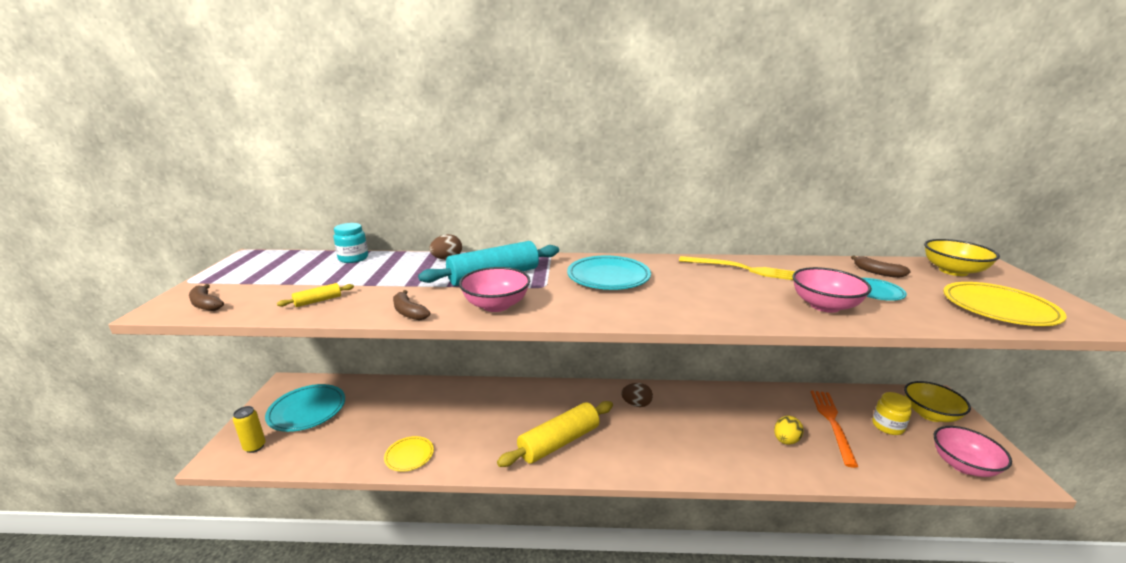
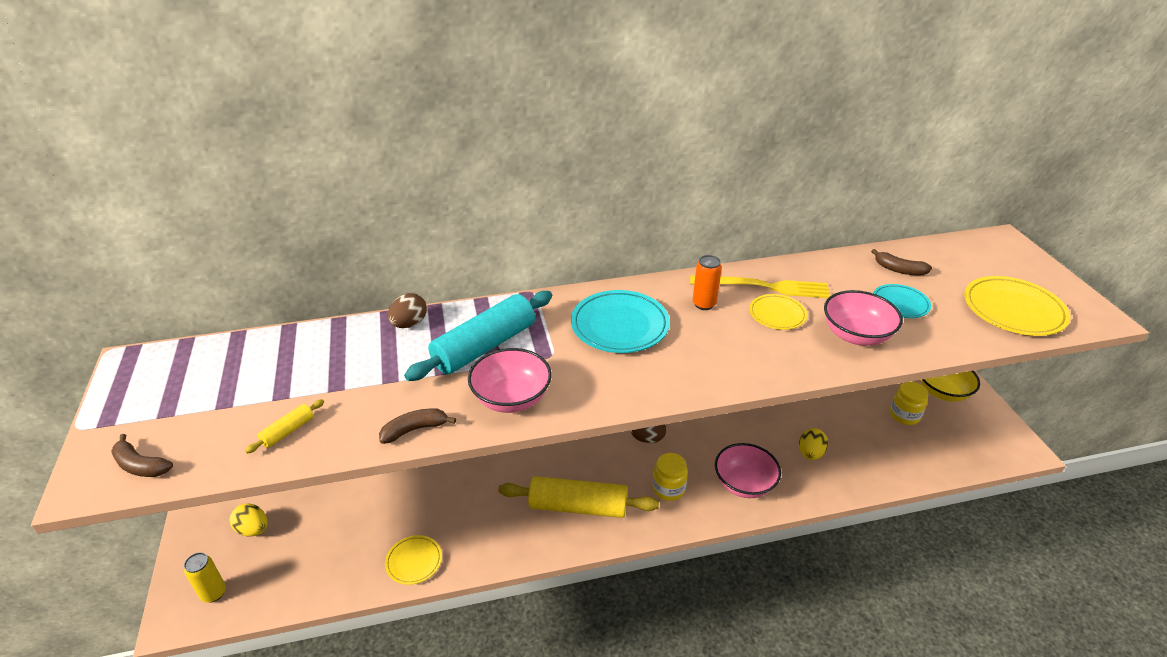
camera: 15 degrees left, 15 degrees up
(307, 410) = (253, 529): turquoise plate -> yellow egg
(353, 258) = (283, 343): turquoise jar -> none
(409, 312) = (414, 430): brown banana -> brown banana turned 120 degrees clockwise
(559, 442) = (578, 506): yellow rolling pin -> yellow rolling pin turned 60 degrees clockwise
(643, 444) = (668, 489): none -> yellow jar
(686, 273) = (704, 304): none -> orange can
(751, 286) = (777, 314): none -> yellow plate
(832, 423) = (852, 422): orange fork -> none
(953, 271) = (970, 255): yellow bowl -> none
(963, 465) = (973, 447): pink bowl -> pink bowl (744, 484)

